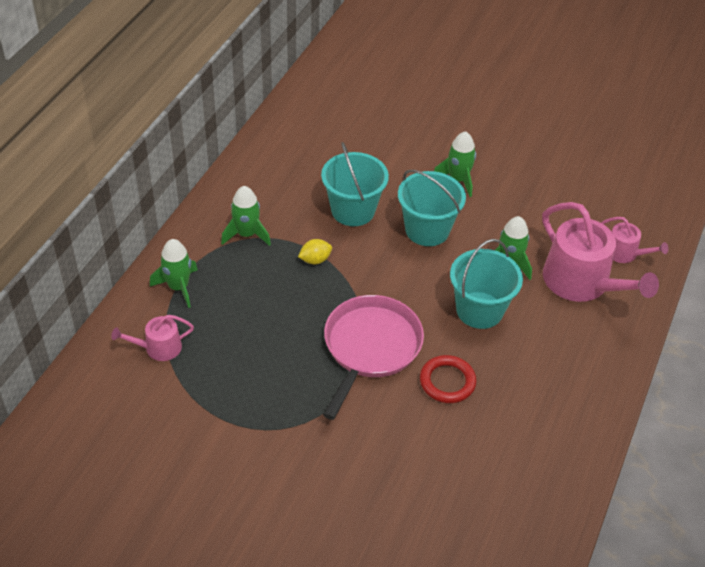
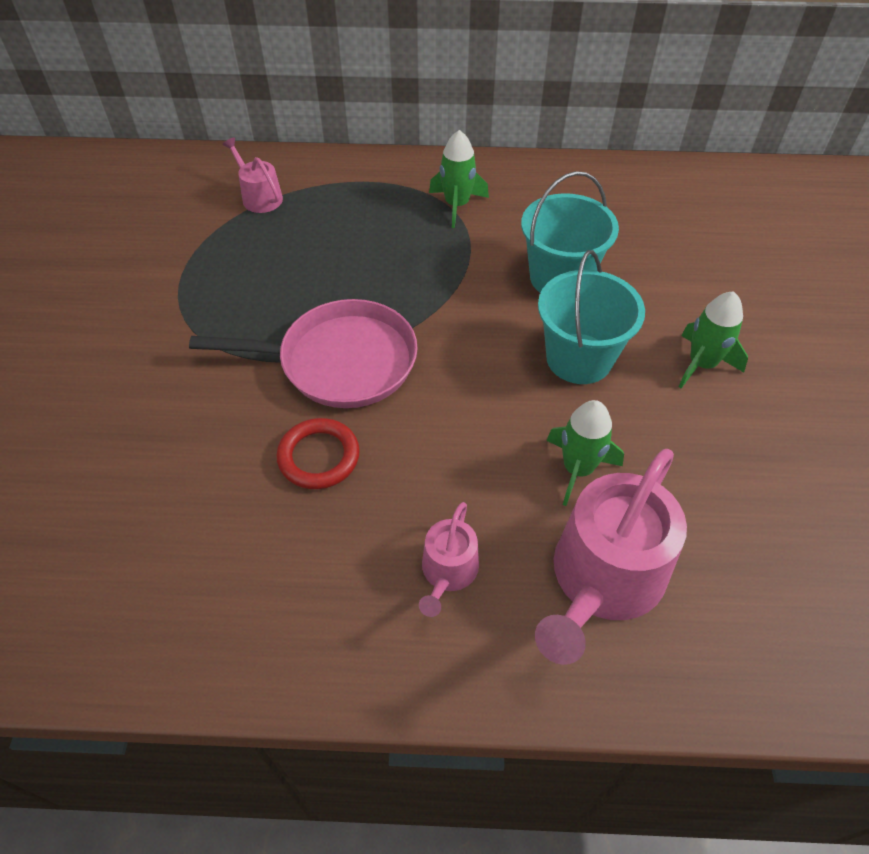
camera: 70 degrees right, 5 degrees up
(178, 287) = (348, 183): green rocket -> none
(315, 260) = (454, 270): yellow lemon -> none
(479, 310) = (466, 458): turquoise bucket -> none
(625, 253) = (715, 631): pink watering can -> pink watering can (448, 572)

